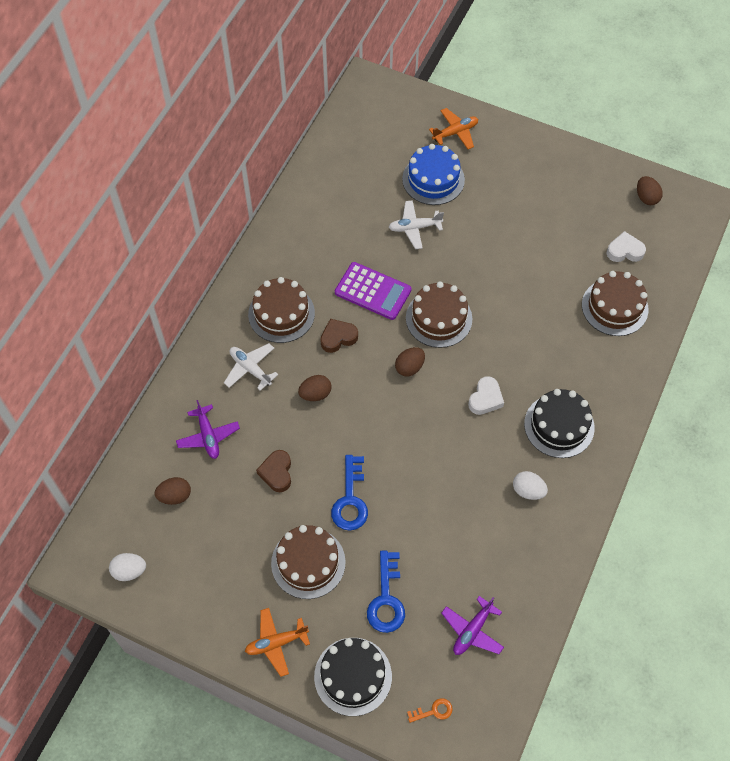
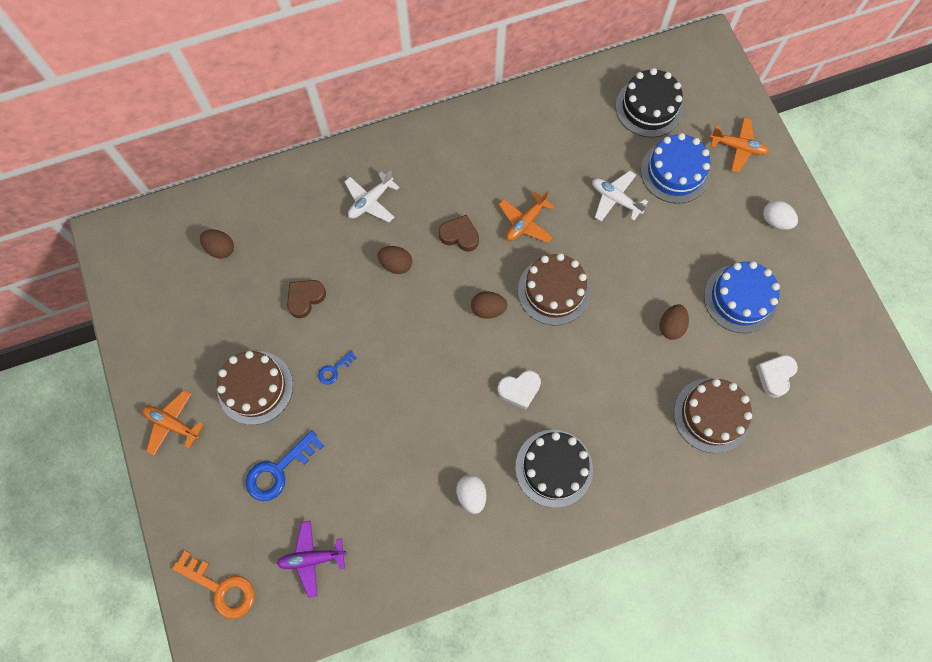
camera: 45 degrees right, 10 degrees up
(129, 571) = (136, 274): white egg -> white egg (775, 221)
(208, 436) = (288, 225): purple plane -> none
(250, 369) = (370, 201): white plane -> white plane turned 135 degrees counterclockwise
(281, 314) = (438, 178): brown cake -> none
(350, 499) = (334, 370): blue key -> blue key, size x0.52
(353, 676) = (195, 502): black cake -> black cake (649, 107)
(373, 291) = (525, 222): purple calculator -> orange plane
(433, 711) = (221, 588): orange key -> orange key, size x1.92
(556, 223) = (740, 298): none -> blue cake
(624, 251) = (775, 376): white heart -> white heart turned 105 degrees counterclockwise
(646, 198) = (848, 347): brown egg -> brown egg (671, 326)

